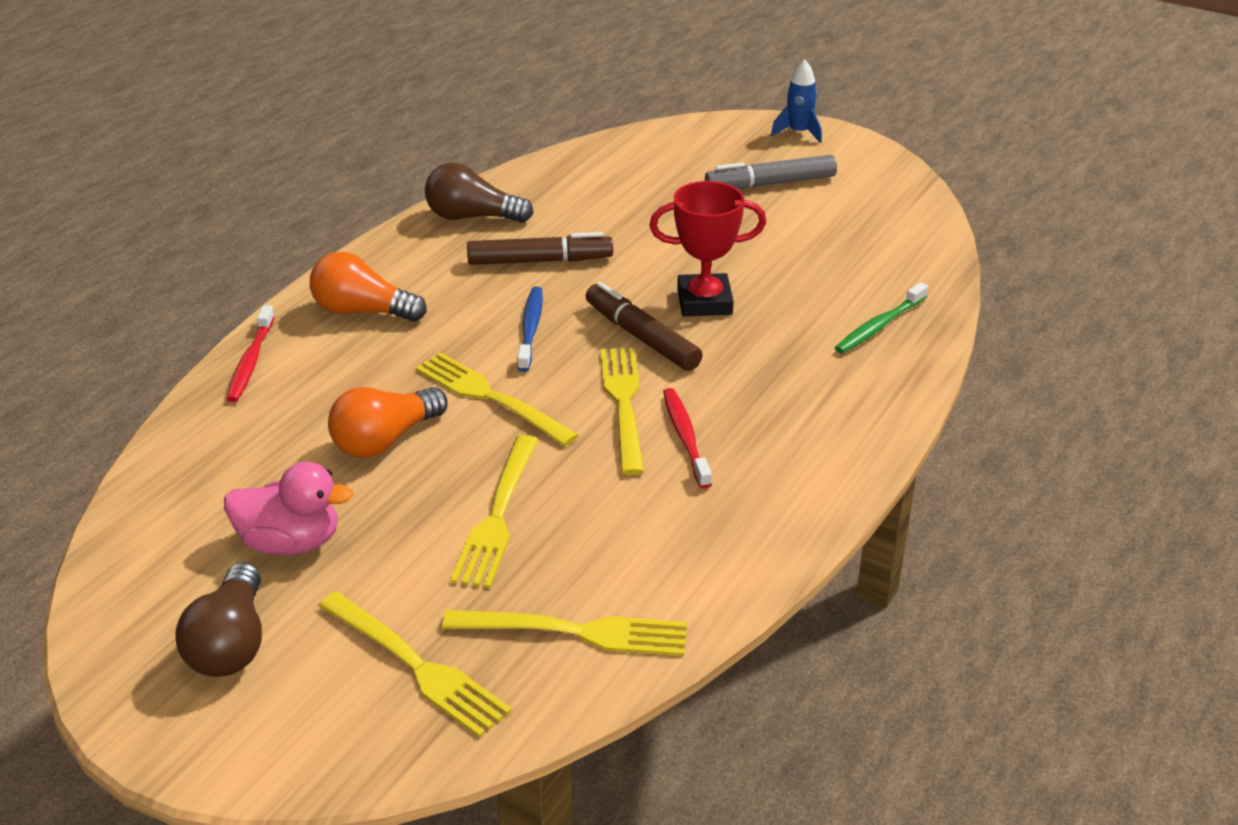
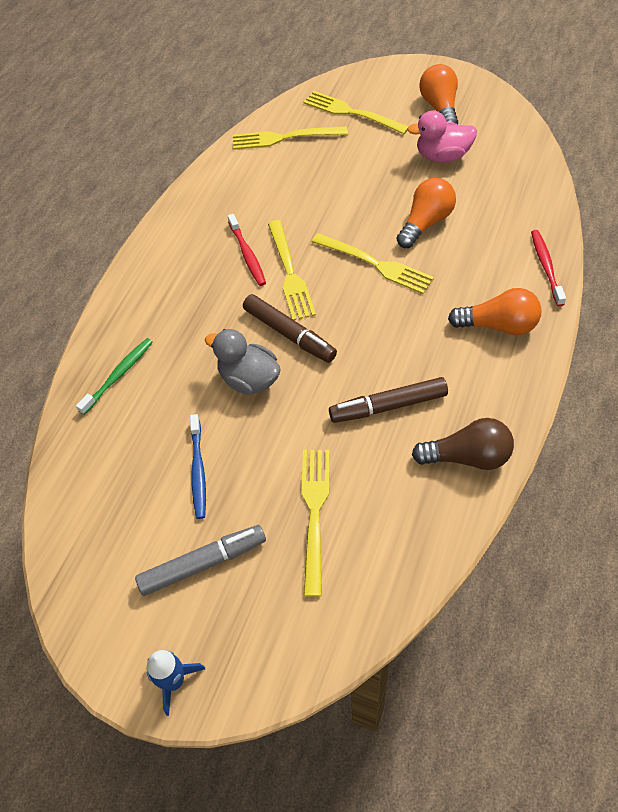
camera: 175 degrees right, 20 degrees up
(231, 644) = (440, 108): brown light bulb -> orange light bulb
(497, 516) = (341, 187): yellow fork -> yellow fork (314, 512)
(530, 329) = (370, 328): blue toothbrush -> blue toothbrush (198, 470)
(704, 302) = (249, 379): red trophy -> grey duck

